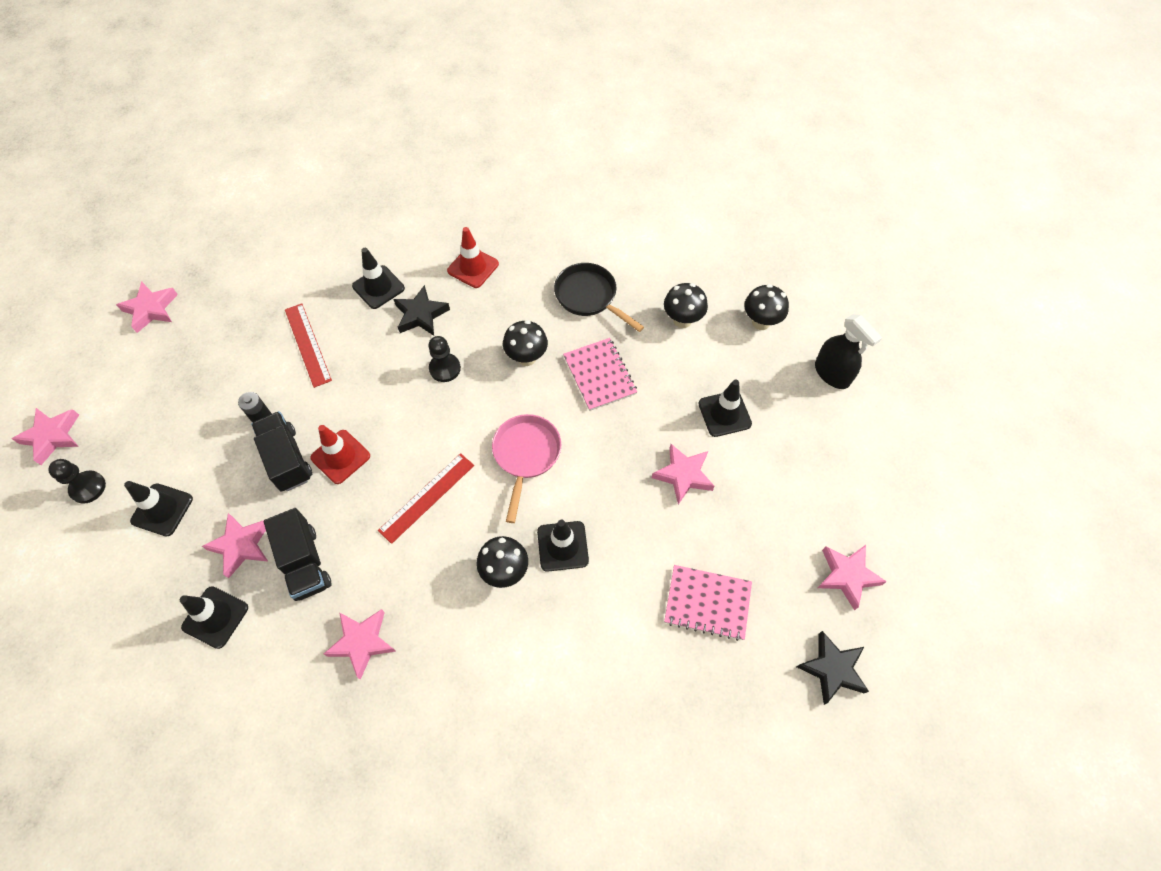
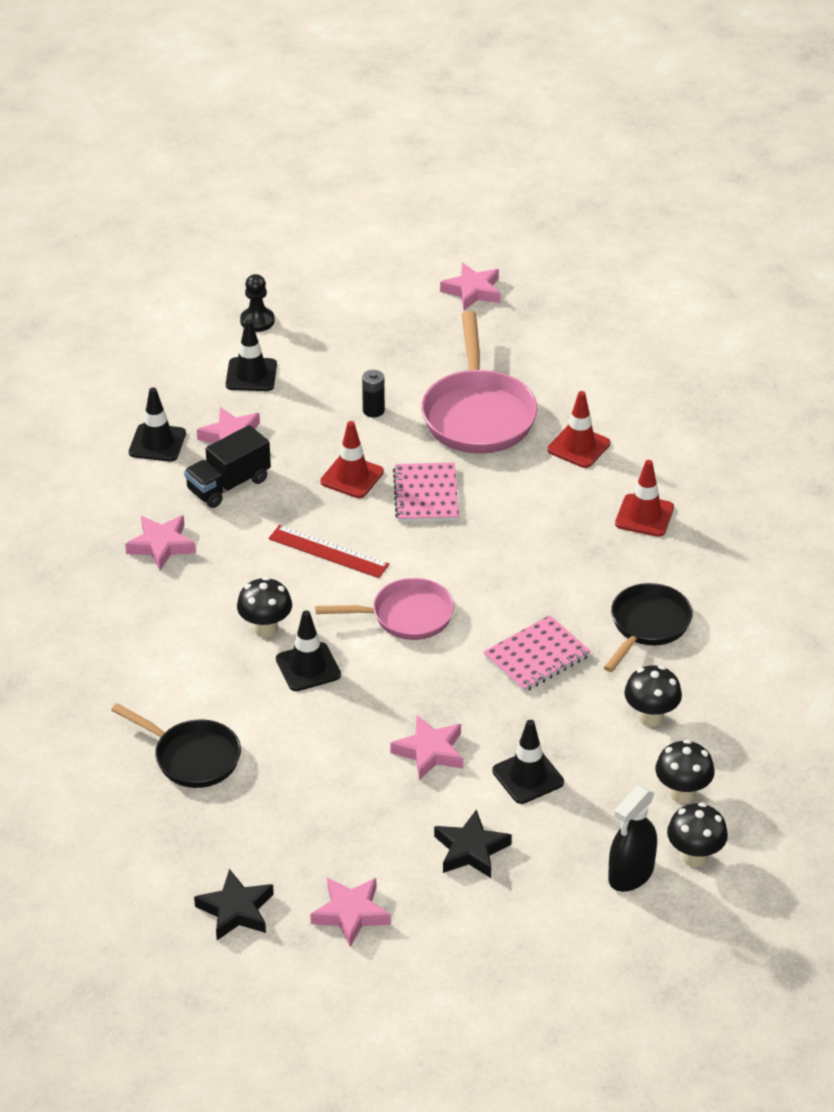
camera: 75 degrees right, 20 degrees down
(52, 436) = (302, 279): pink star -> none
(287, 459) = (335, 440): black truck -> none
(307, 344) = (478, 414): red ruler -> pink pan
(378, 287) = (578, 447): black traffic cone -> red traffic cone
(421, 315) = (556, 490): black star -> black star (471, 850)
(445, 368) = (492, 526): black pawn -> none
(526, 358) = (534, 589): black mushroom -> black mushroom (694, 857)
(646, 670) = (192, 757): none -> black pan
(707, 603) = (280, 795): pink notebook -> pink notebook (426, 495)

